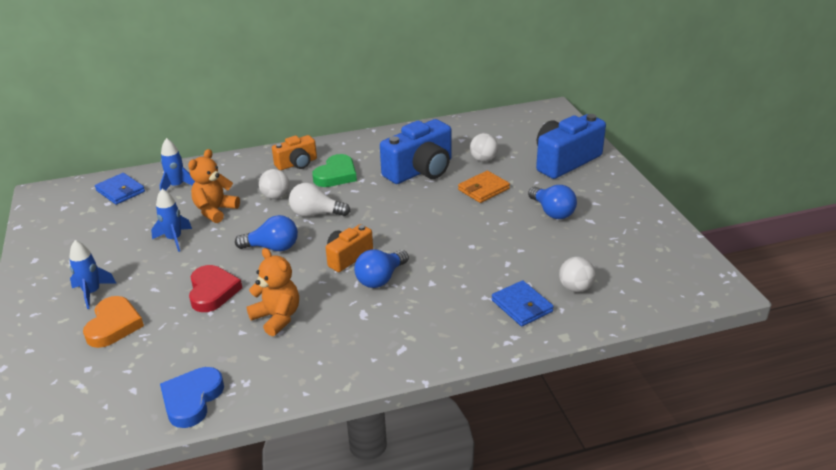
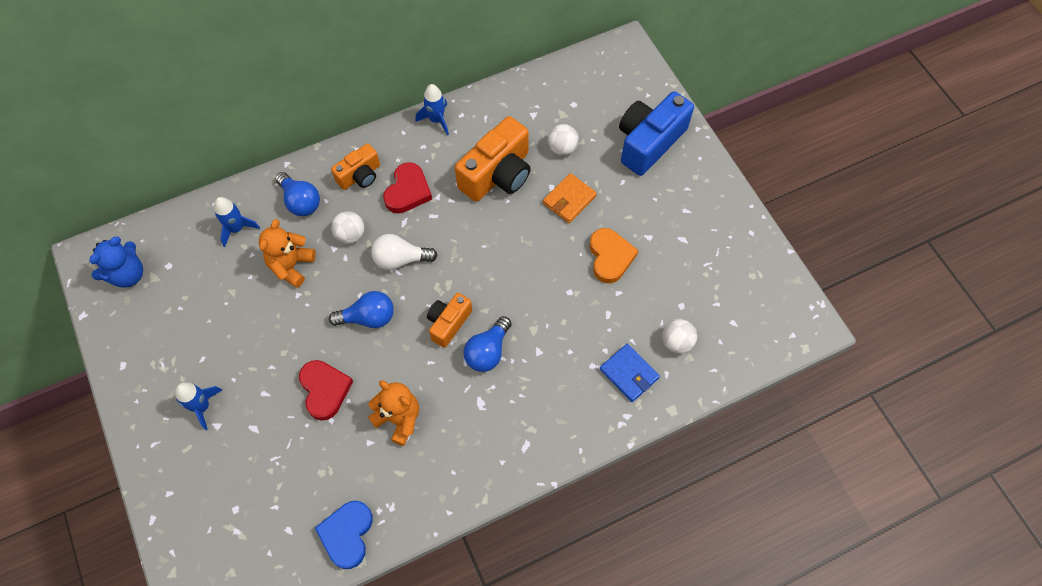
camera: 10 degrees left, 30 degrees up
(70, 206) = (128, 274): none -> blue teddy bear
(113, 325) = (240, 449): orange heart -> orange heart (610, 257)
(120, 191) = (176, 244): blue wallet -> none
(174, 239) = (261, 316): blue rocket -> blue rocket (436, 120)
(336, 175) = (408, 191): green heart -> red heart
(420, 170) = (497, 174): blue camera -> orange camera
(552, 212) = (644, 230): blue light bulb -> blue light bulb (300, 201)

